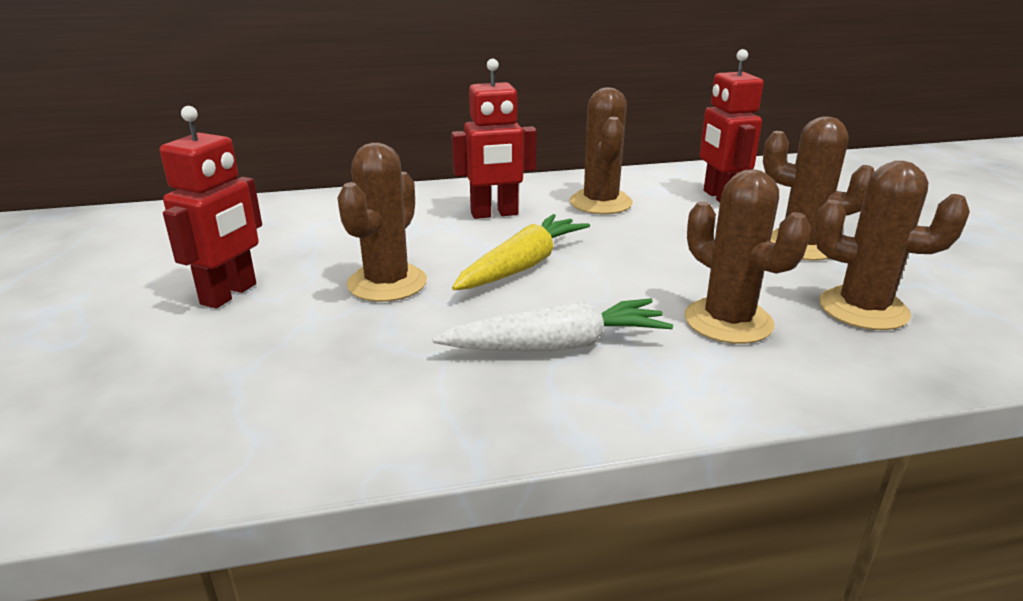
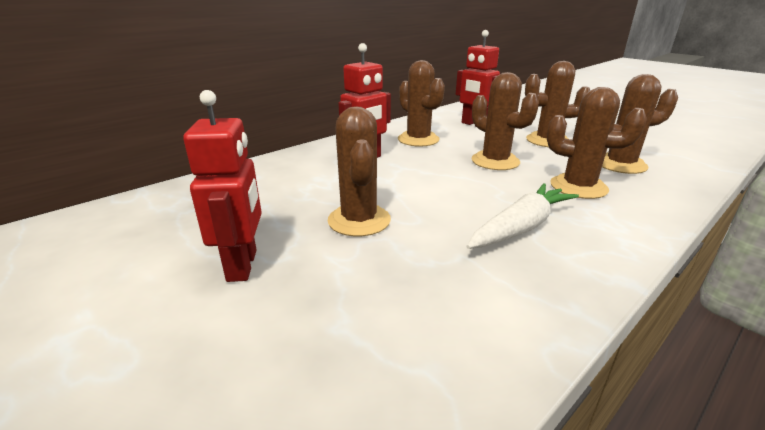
camera: 30 degrees left, 0 degrees up
(522, 266) = (429, 186): yellow carrot -> none
(662, 256) = (495, 161): none -> brown cactus

